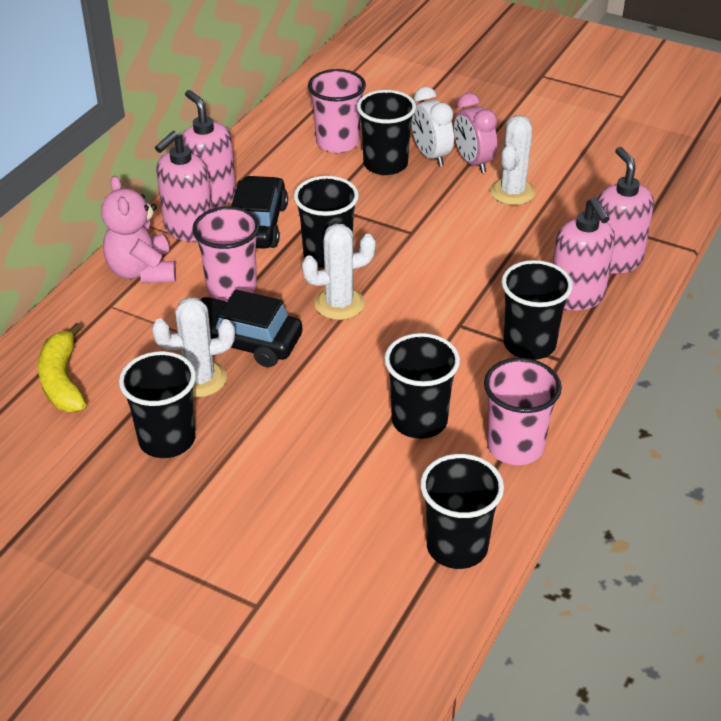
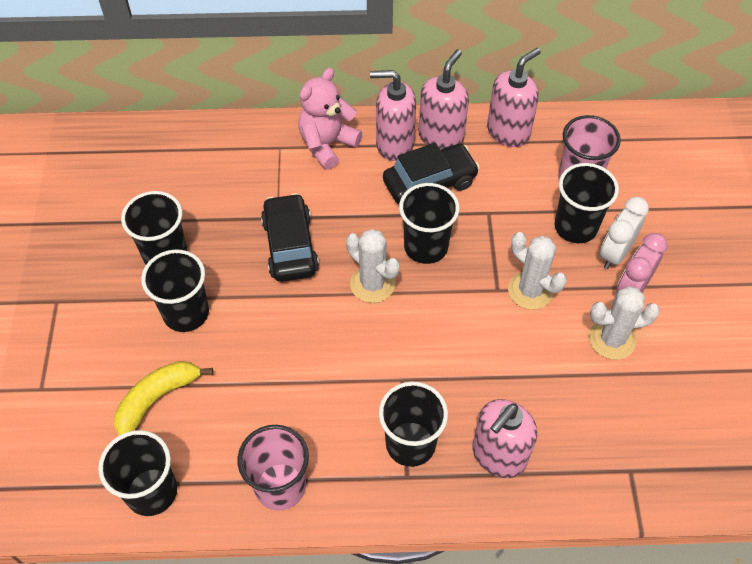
camera: 60 degrees right, 15 degrees up
(62, 380) = (189, 165): yellow banana -> yellow banana (157, 398)
(200, 379) = (235, 241): white cactus -> white cactus (530, 290)
(231, 287) = (345, 206): pink cup -> none
(419, 421) = (271, 403): black cup -> black cup (186, 313)
(614, 260) = (573, 466): pink soap dispenser -> pink soap dispenser (508, 132)

